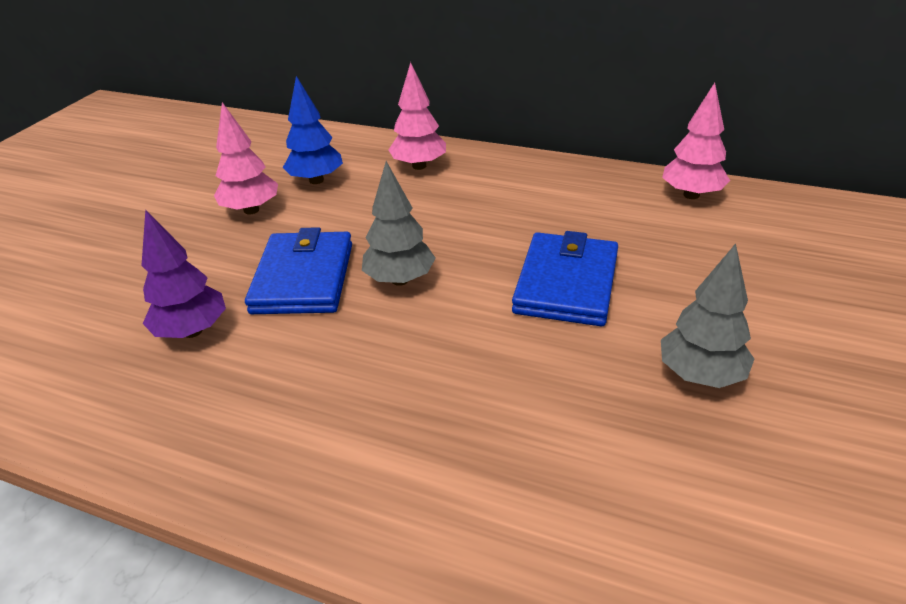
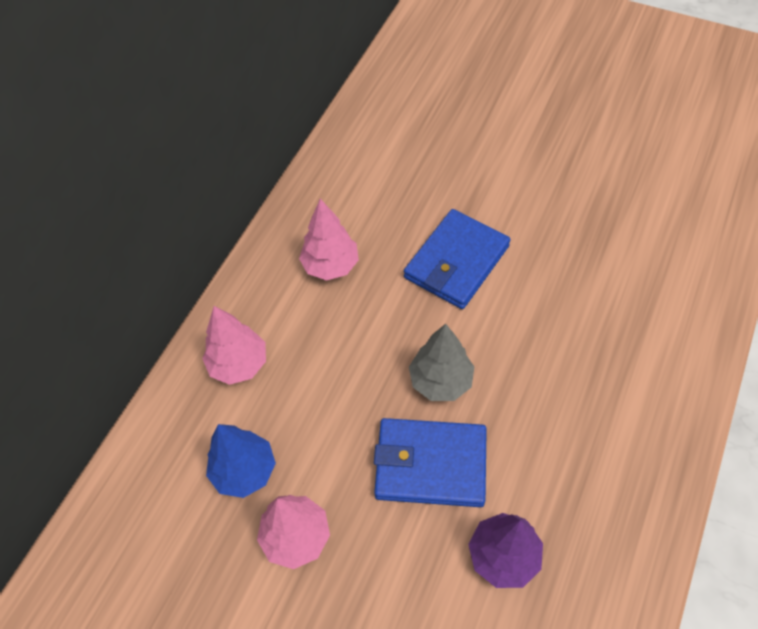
camera: 85 degrees left, 20 degrees up
(566, 284) = (456, 262): blue wallet -> blue wallet turned 75 degrees counterclockwise
(691, 195) = (343, 159): pink tree -> pink tree (331, 266)
(700, 375) = (556, 205): grey tree -> none

